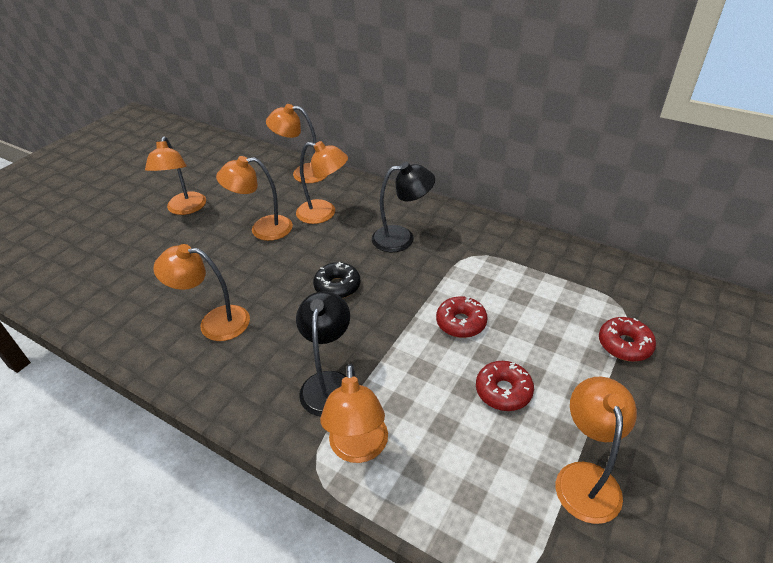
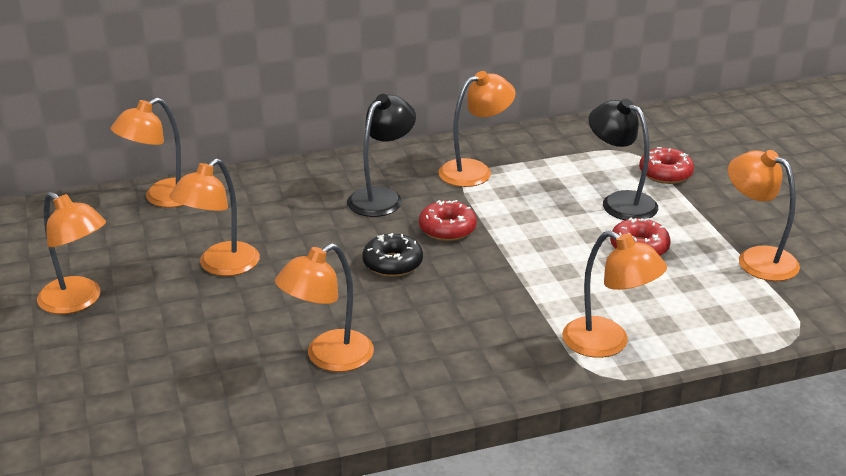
camera: 50 degrees left, 10 degrees down
(324, 213) = (263, 219): orange lamp -> orange lamp (475, 170)
(329, 383) = (513, 325): black lamp -> black lamp (620, 202)
(461, 322) = (539, 226): red donut -> red donut (447, 229)

